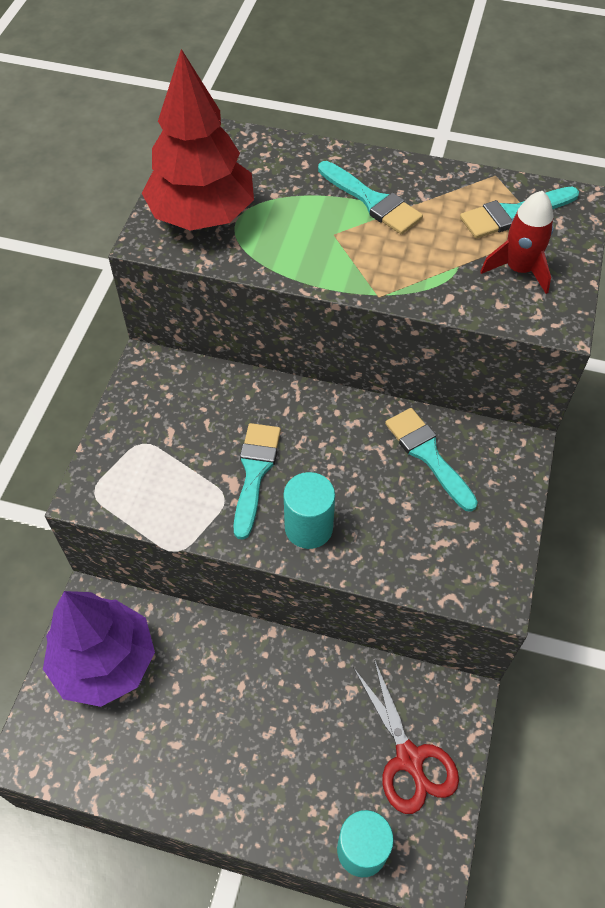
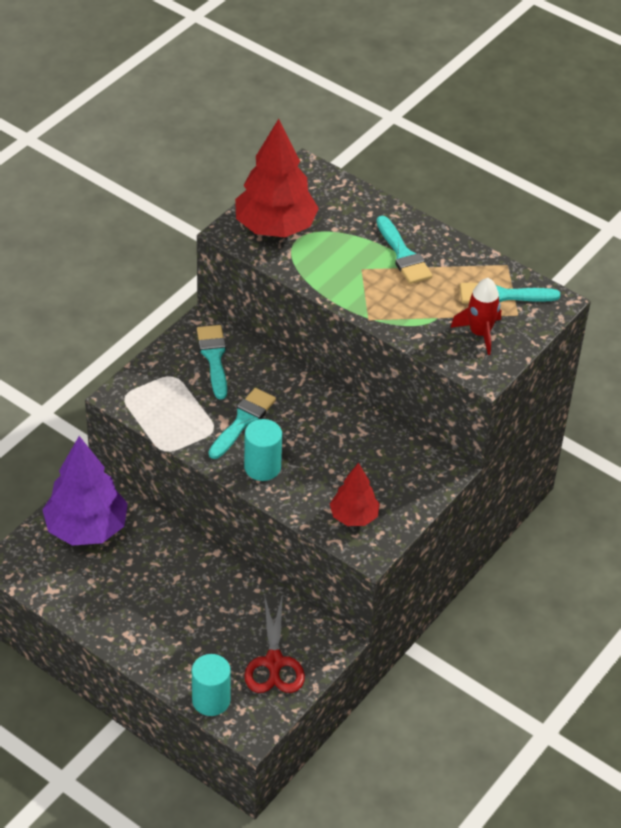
camera: 20 degrees right, 10 degrees down
(428, 455) = (375, 451): turquoise brush -> turquoise brush (214, 357)
(452, 553) = (354, 516): none -> red tree

